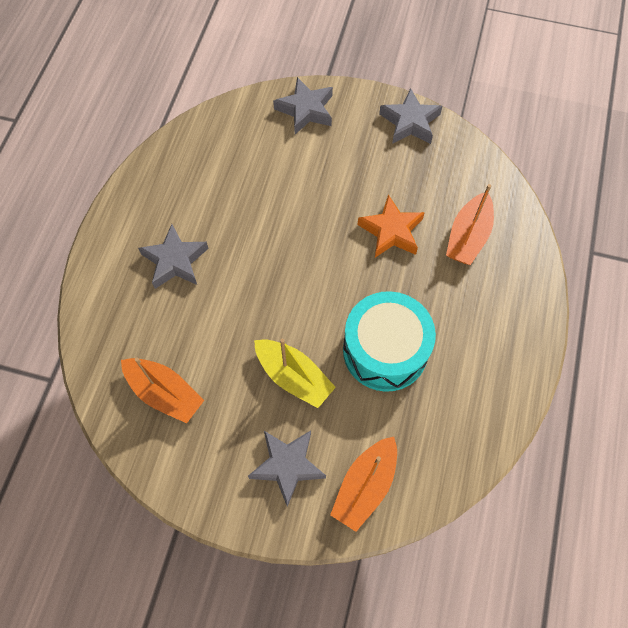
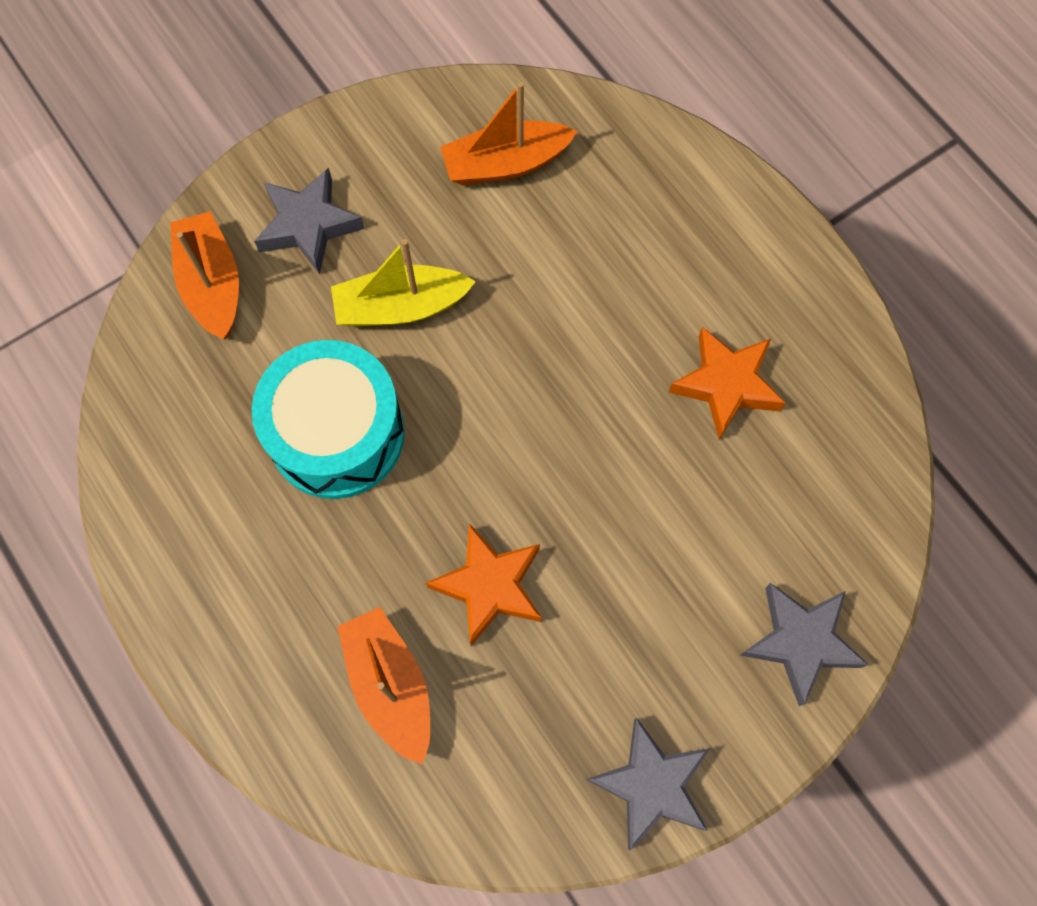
camera: 130 degrees right, 5 degrees up
(175, 261) = (675, 286): grey star -> none
(211, 206) = (726, 385): none -> orange star

